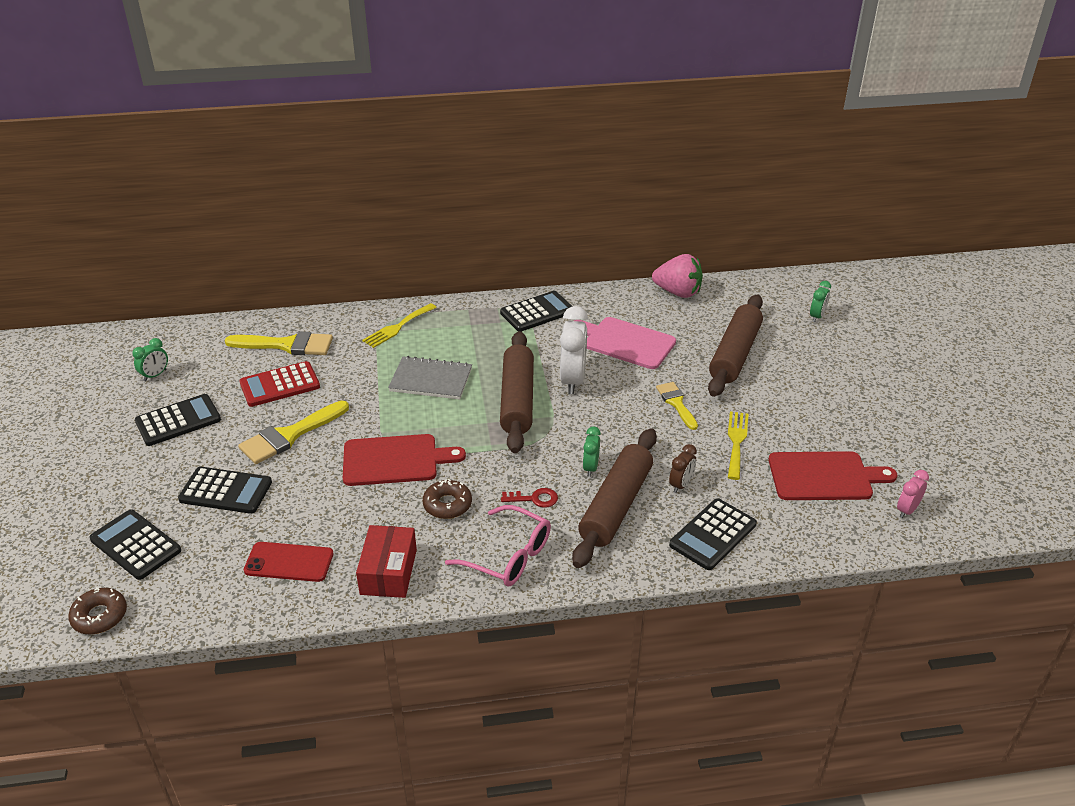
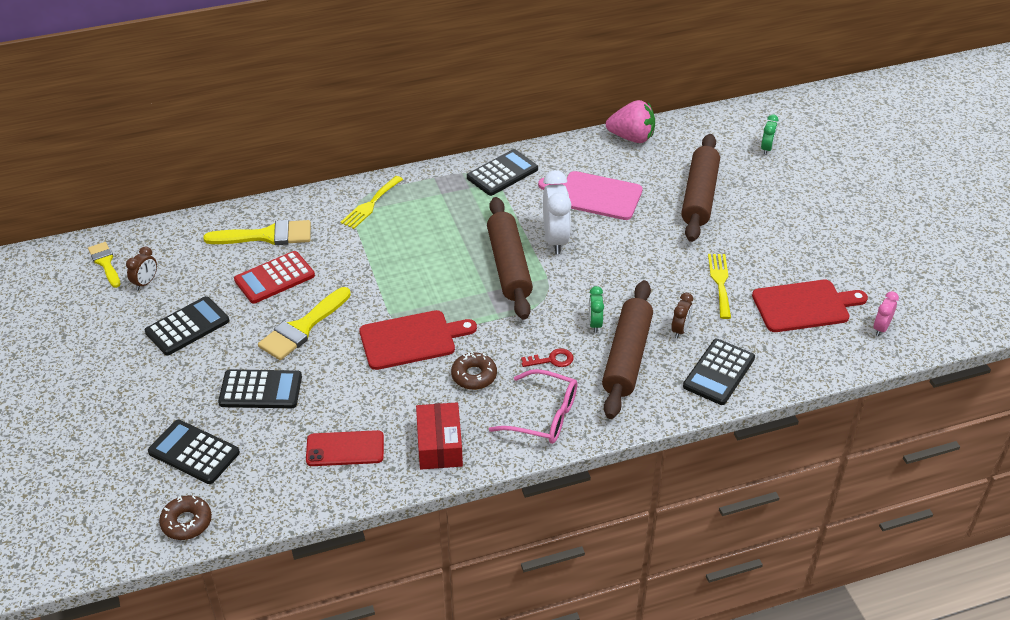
camera: 10 degrees left, 5 degrees up
(155, 375) = (145, 282): green clock -> brown clock
(431, 380) = (420, 256): grey notebook -> none
(676, 403) = (657, 251): yellow brush -> yellow brush (105, 263)

